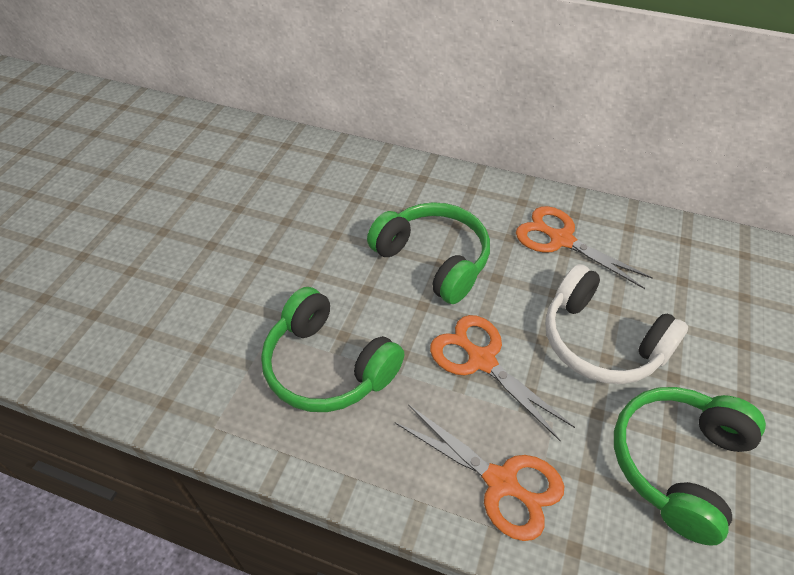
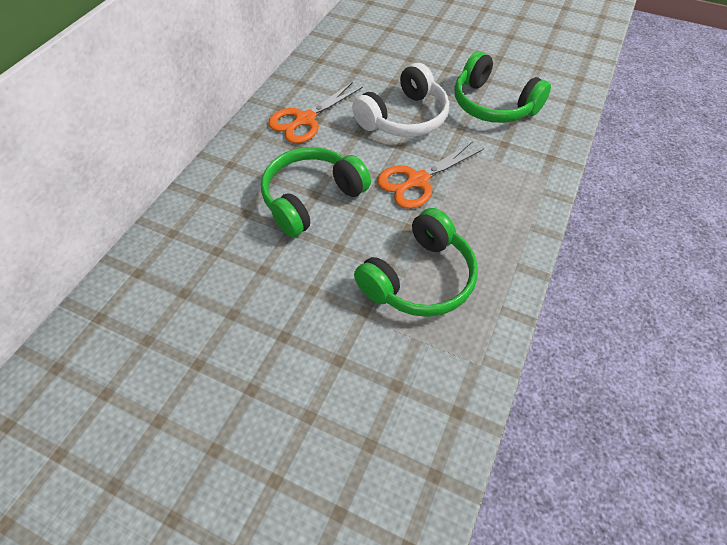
camera: 85 degrees left, 5 degrees up
(501, 482) = (512, 183): orange scissors -> none

